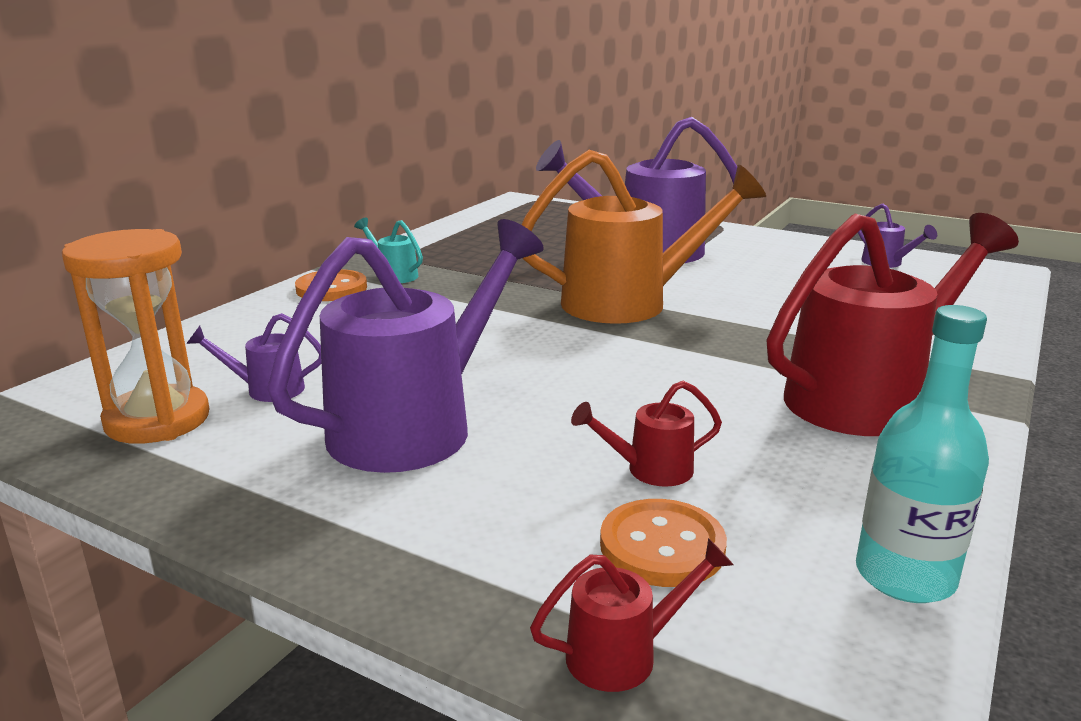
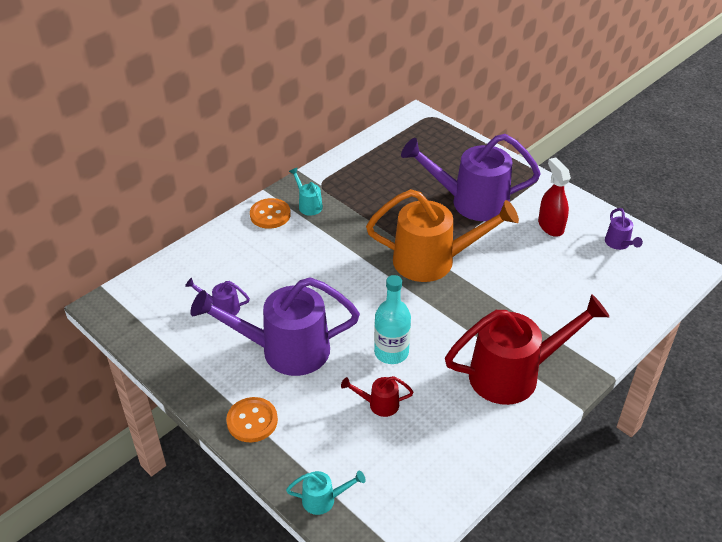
camera: 15 degrees right, 20 degrees up
(157, 420) = (170, 322): orange hourglass -> none
(416, 425) = (285, 350): purple watering can -> purple watering can turned 150 degrees counterclockwise
(623, 654) = (324, 500): red watering can -> turquoise watering can
(662, 546) = (362, 451): orange button -> orange button (252, 421)
(777, 259) = (550, 226): none -> red spray bottle
(904, 576) = (451, 489): turquoise bottle -> turquoise bottle (391, 352)

